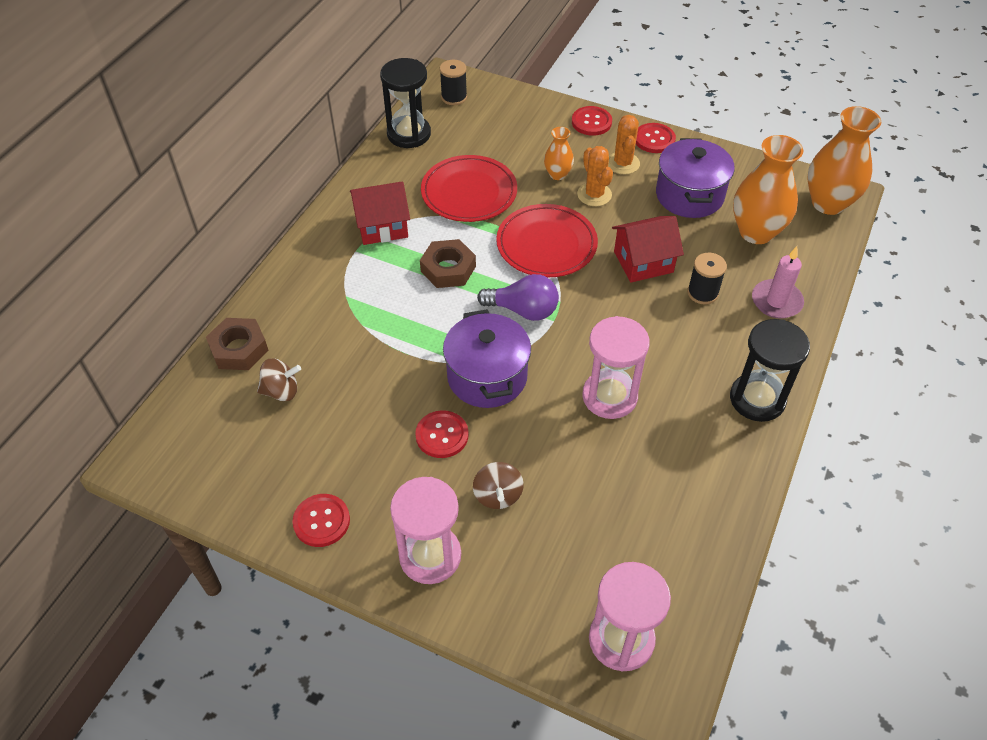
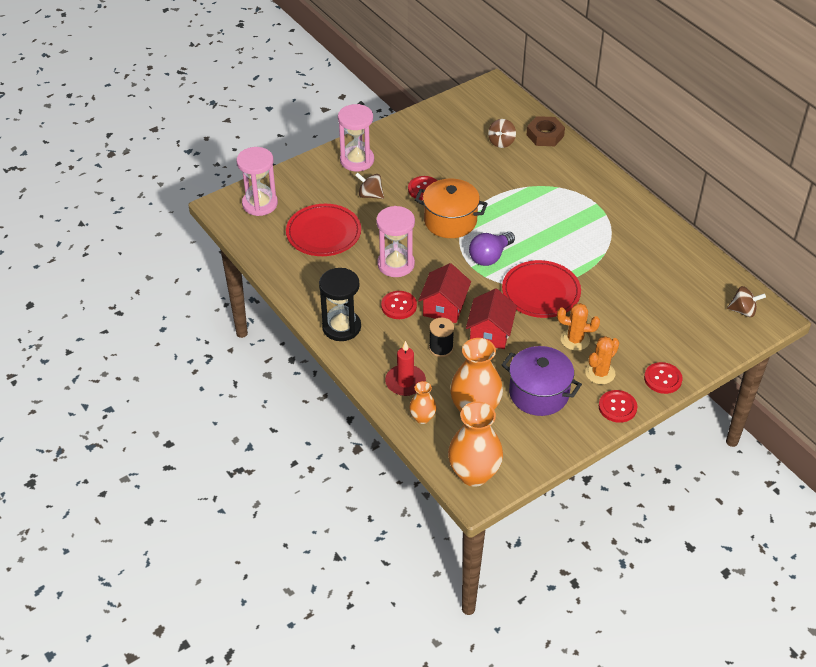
camera: 120 degrees right, 5 degrees down
(321, 521) = (406, 133): red button -> red button (399, 306)
(382, 226) = (612, 222): red house -> red house (444, 307)
(409, 134) = (708, 269): black hourglass -> none
(448, 269) = (550, 237): brown nut -> none
(454, 97) = (743, 311): black spool -> brown spinning top
(469, 192) = (620, 275): red plate -> red plate (323, 233)
(487, 377) = (450, 221): purple pot -> orange pot
(557, 174) = (610, 330): orange vase -> orange vase (422, 418)
(623, 163) = (600, 373): orange cactus -> orange cactus turned 75 degrees counterclockwise
(776, 301) = (405, 382): pink candle -> red candle

